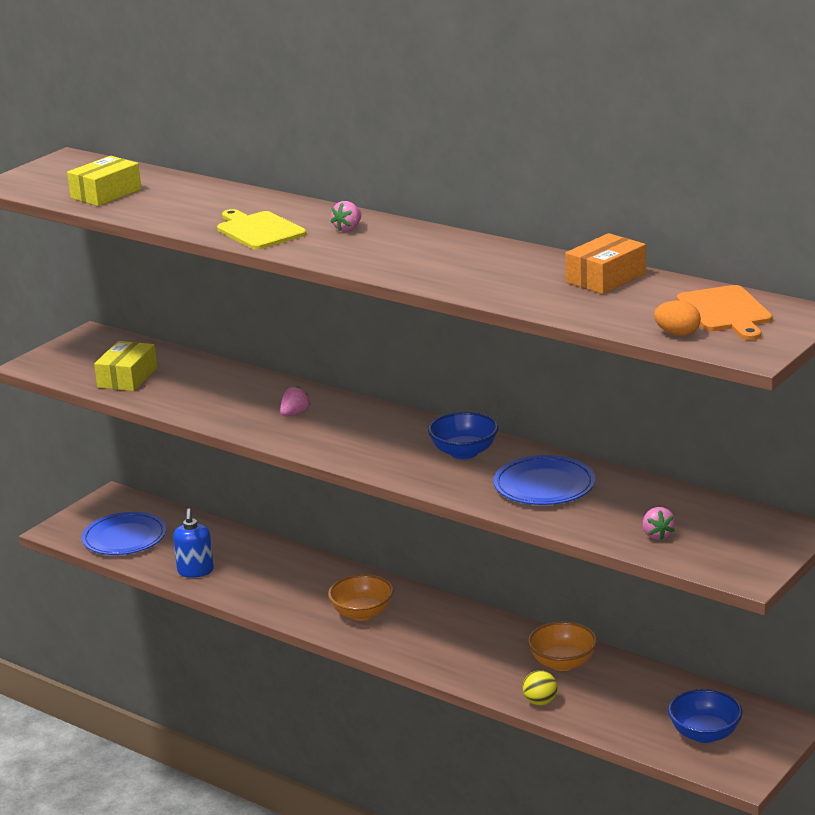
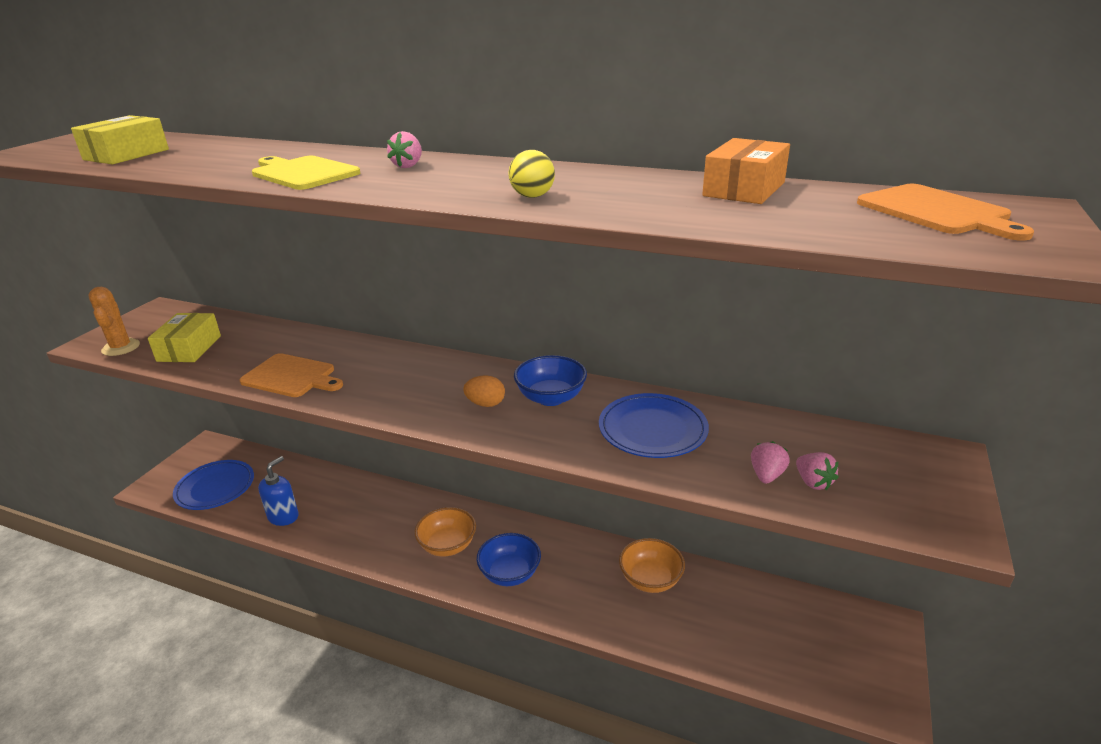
camera: 15 degrees left, 5 degrees up
(61, 371) = (121, 347): none -> orange cactus
(195, 571) = (283, 516): blue soap dispenser -> blue soap dispenser turned 135 degrees counterclockwise
(225, 412) = (291, 376): none -> orange cutting board
(295, 414) = (364, 371): pink strawberry -> pink strawberry (766, 475)
(540, 702) = (649, 635): yellow ball -> yellow ball (532, 196)
(677, 334) = (919, 240): orange egg -> orange egg (485, 404)
(704, 734) = (823, 654): blue bowl -> blue bowl (510, 574)

